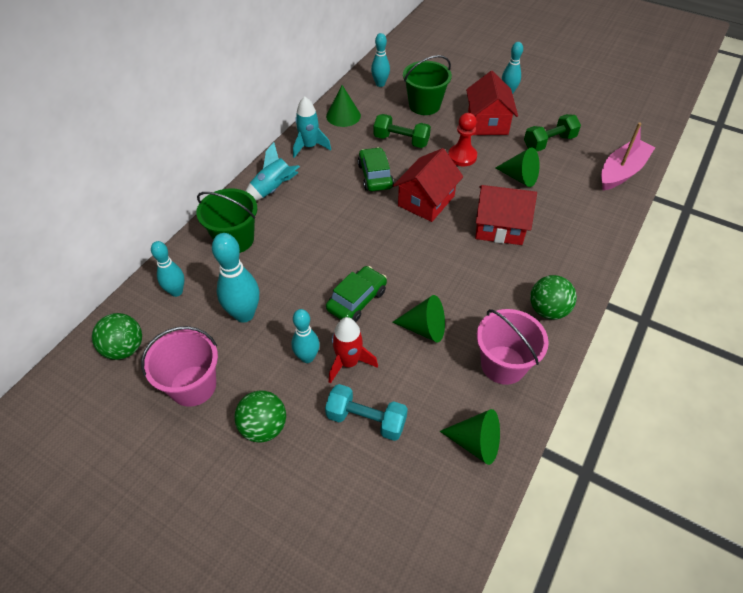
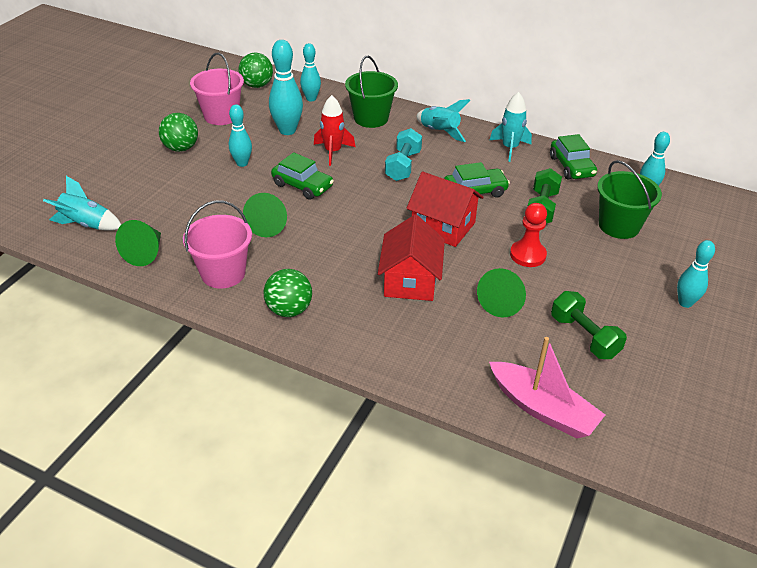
camera: 85 degrees right, 10 degrees down
(343, 116) = (571, 166): green cone -> green car
(348, 362) = (235, 184): red rocket -> red rocket (333, 152)
(366, 420) = (178, 195): turquoise dumbbell -> turquoise dumbbell (403, 166)
(424, 521) = (86, 224): none -> turquoise rocket
(487, 122) = (605, 279): red house -> none

